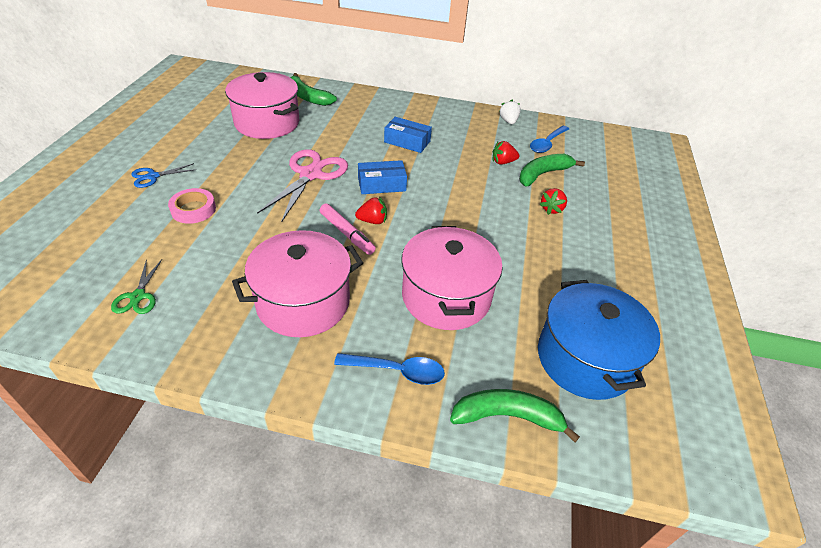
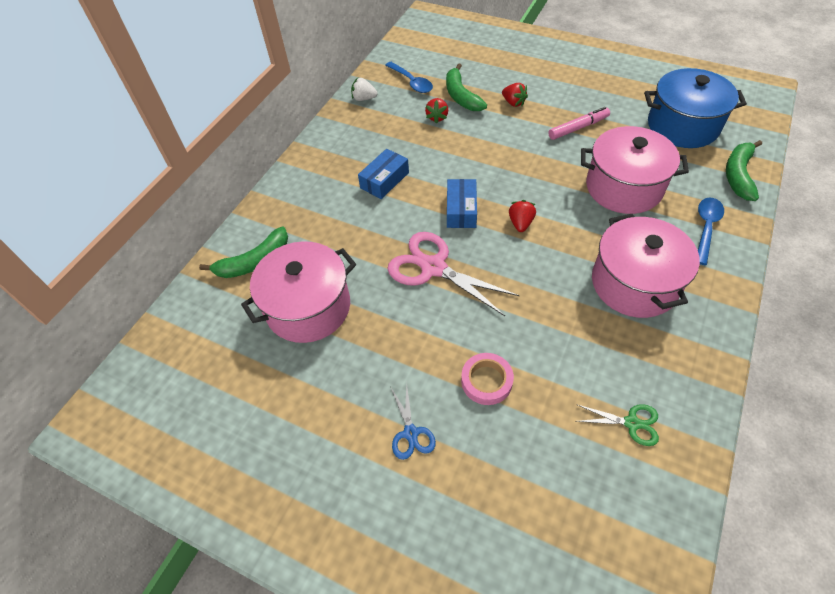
camera: 70 degrees left, 10 degrees up
(347, 233) = (538, 244): pink marker -> pink marker (578, 128)

